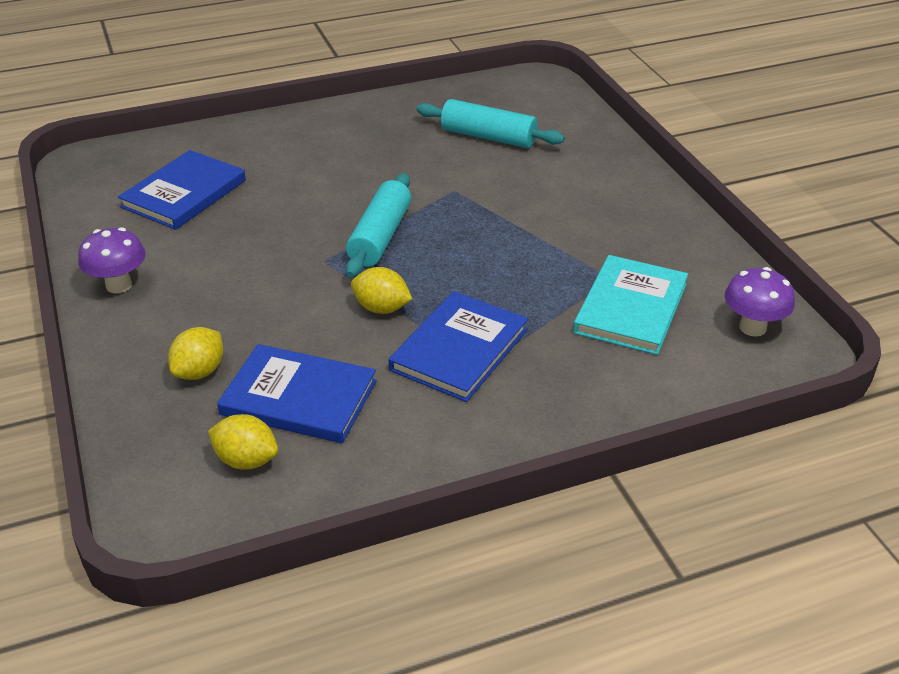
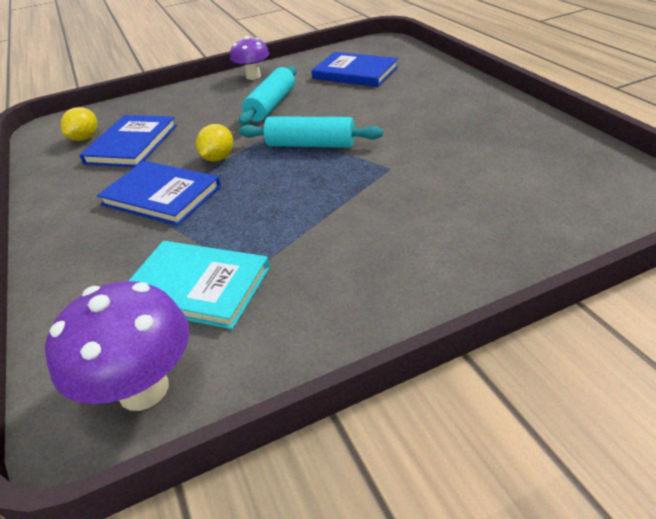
camera: 90 degrees right, 0 degrees up
(199, 371) = (167, 112): yellow lemon -> none
(488, 137) = (499, 175): turquoise rolling pin -> turquoise rolling pin (271, 105)
(752, 327) = (143, 389): purple mushroom -> purple mushroom, size x1.53

